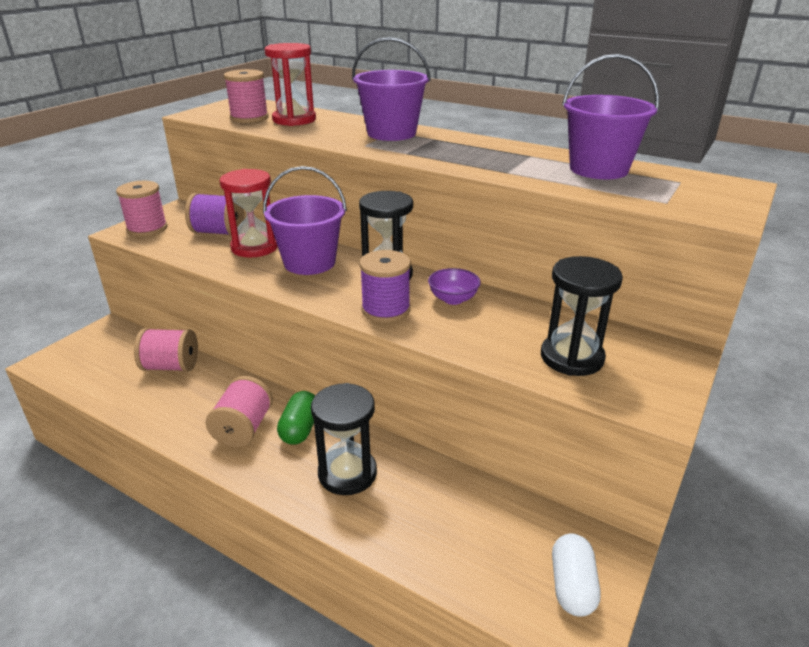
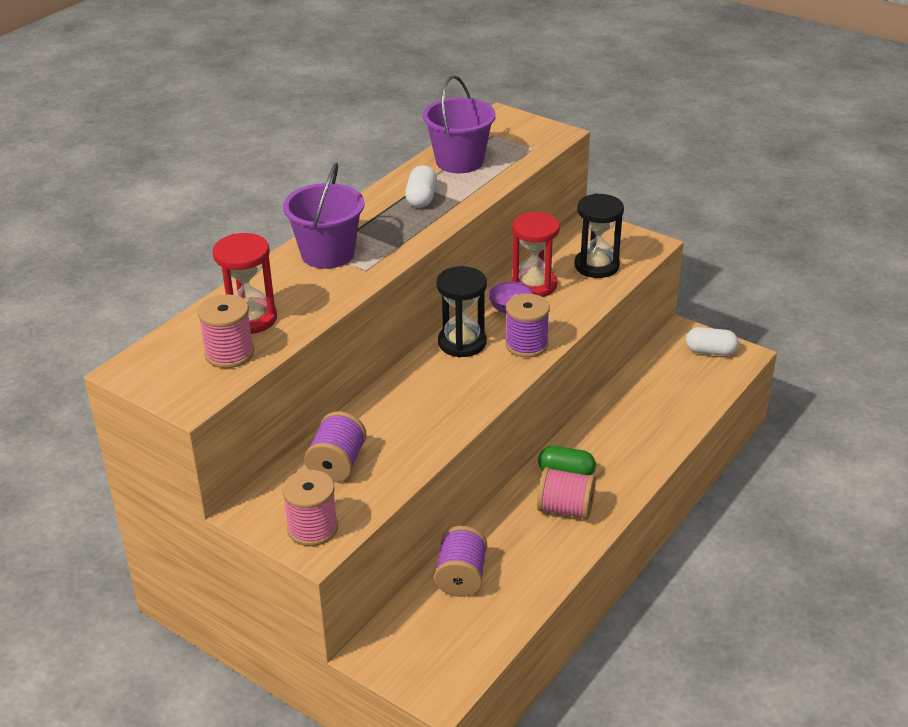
camera: 85 degrees left, 5 degrees up
(171, 366) = (461, 577): pink spool -> purple spool
(254, 247) = (385, 431): red hourglass -> red hourglass (534, 285)
(309, 262) = (429, 391): purple bucket -> none
(347, 473) = (619, 444): black hourglass -> none
(505, 157) = (421, 198): none -> white capsule

